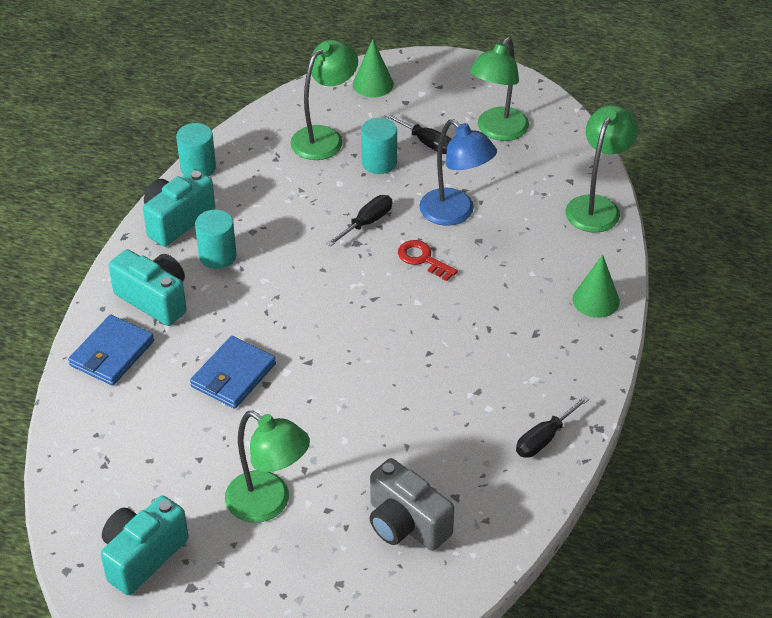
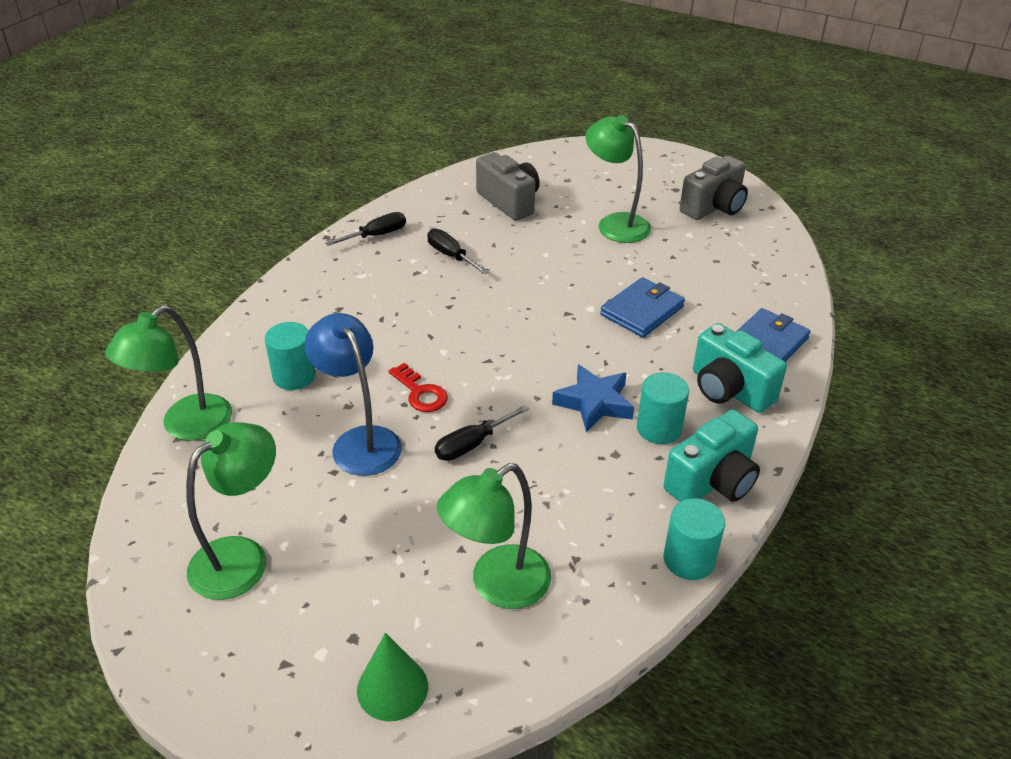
camera: 170 degrees left, 5 degrees down
(142, 556) = (714, 207): turquoise camera -> grey camera
(273, 271) = (594, 403): none -> blue star
(379, 162) = (430, 529): turquoise cylinder -> turquoise cylinder (294, 376)
(427, 143) = (351, 552): black screwdriver -> black screwdriver (451, 256)
(596, 300) = (260, 329): green cone -> none

